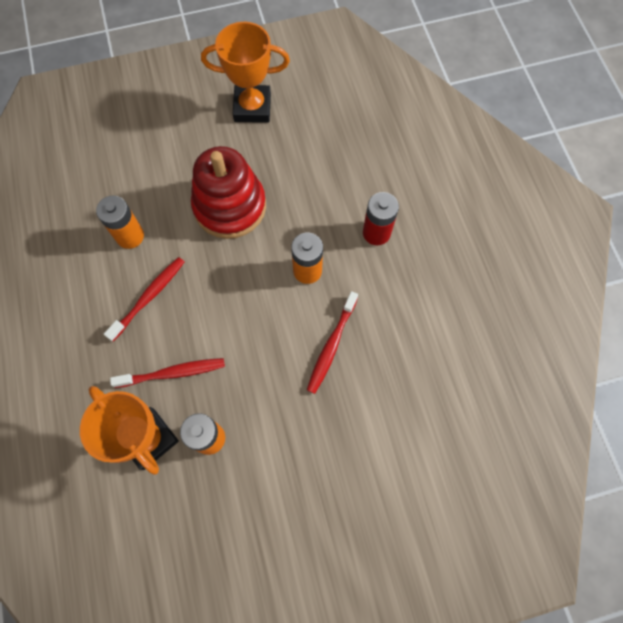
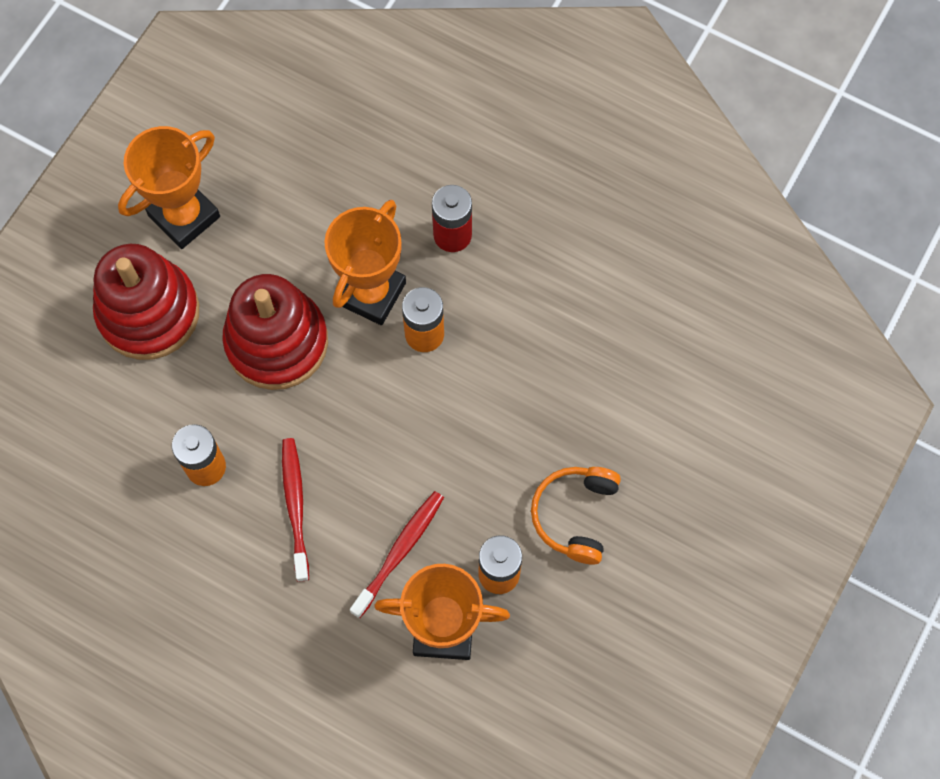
camera: 45 degrees left, 0 degrees up
(186, 138) = (148, 312): none -> red stacking toy
(284, 448) = (575, 515): none -> orange headphones
(302, 224) = (371, 293): none -> orange trophy
(331, 345) = (522, 383): red toothbrush -> none

